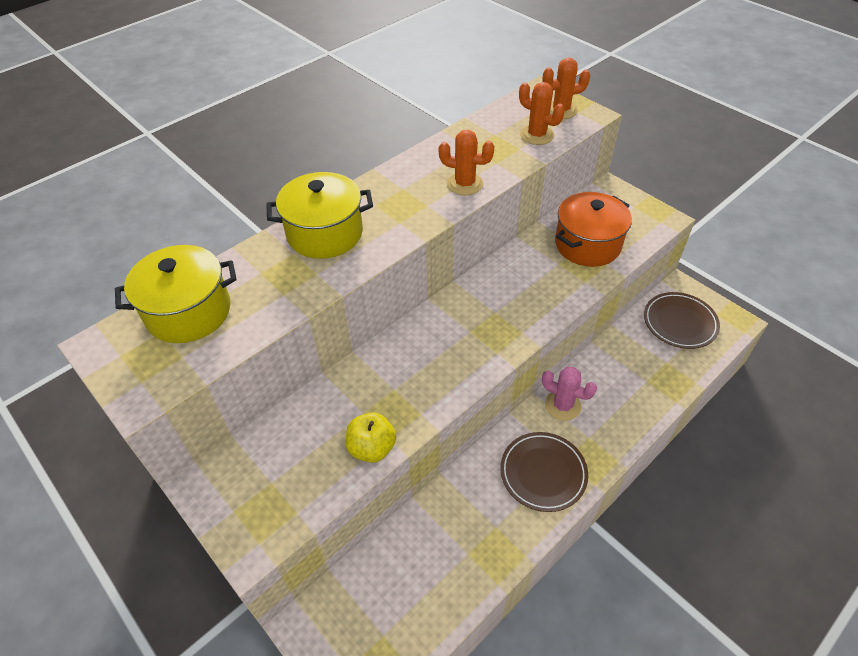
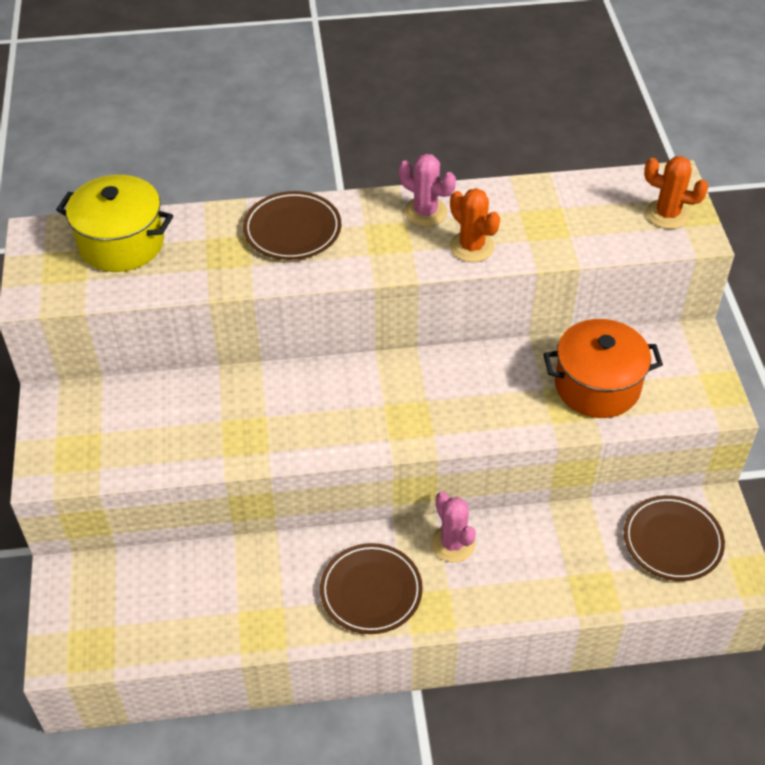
camera: 35 degrees right, 0 degrees up
(325, 233) = (292, 230): yellow pot -> brown plate
(372, 448) = (201, 455): yellow apple -> none
(410, 177) = (425, 212): none -> pink cactus
(537, 135) = (606, 231): orange cactus -> none

